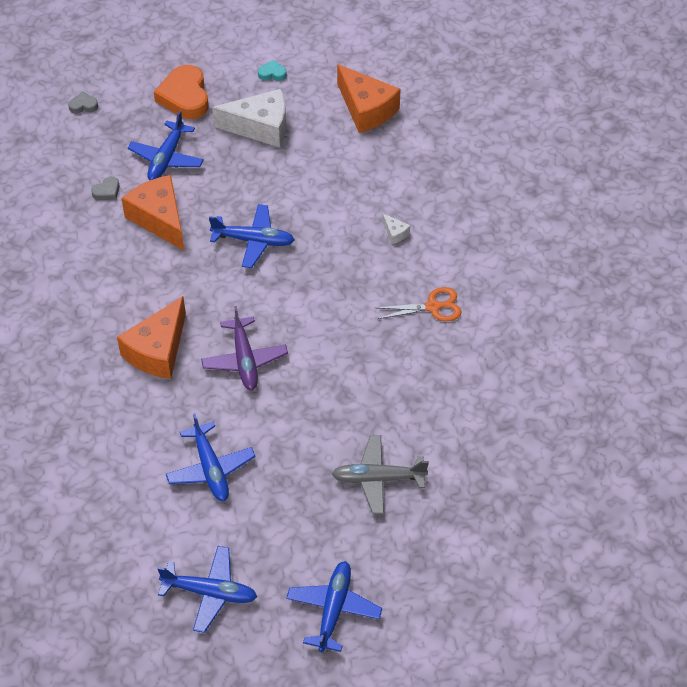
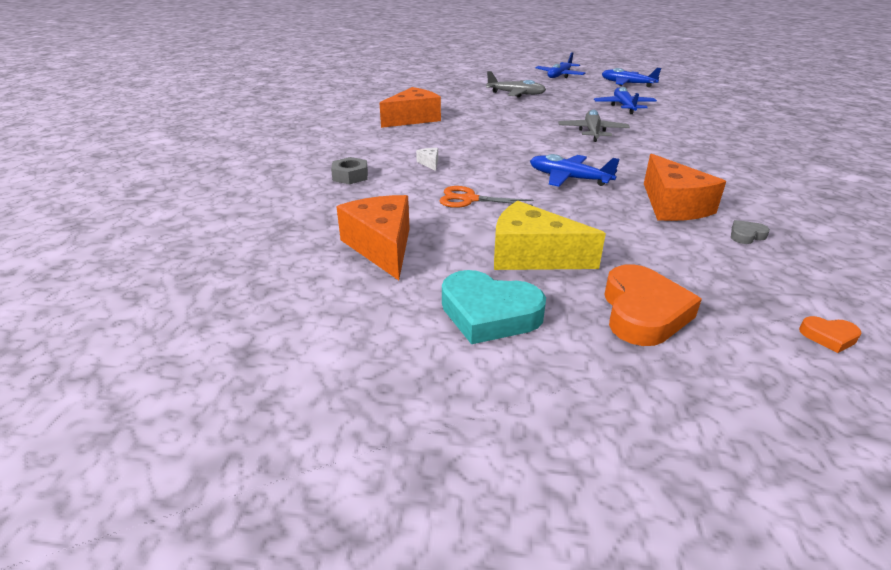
camera: 160 degrees left, 20 degrees down
(83, 105) = (828, 337): grey heart -> orange heart
(158, 350) = (666, 144): orange cheese -> orange cheese (413, 119)
(166, 158) = (668, 250): blue plane -> none
(245, 360) = (592, 132): purple plane -> grey plane
(260, 127) = (532, 256): white cheese -> yellow cheese
(272, 73) = (489, 314): turquoise heart -> turquoise heart, size x2.18
(433, 307) = (431, 131): orange scissors -> orange scissors (469, 199)
(453, 190) = (350, 176): none -> grey nut

